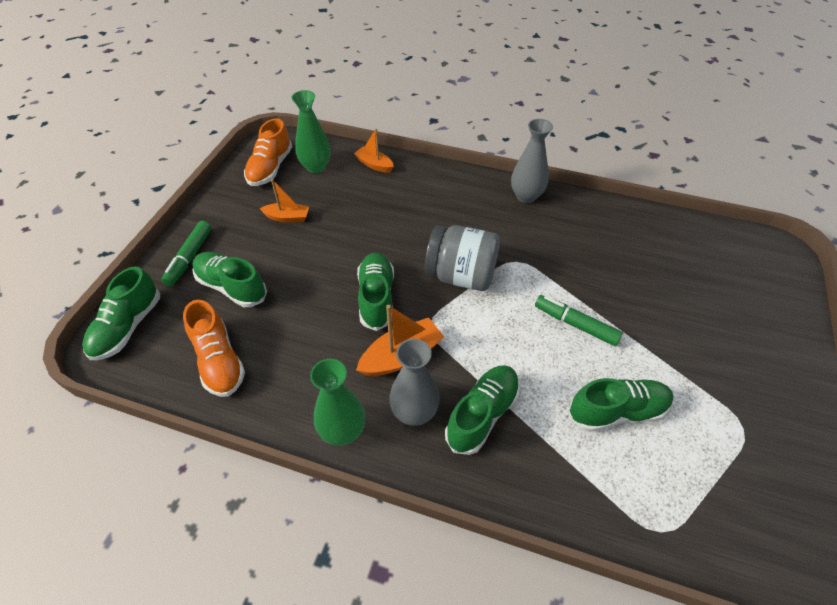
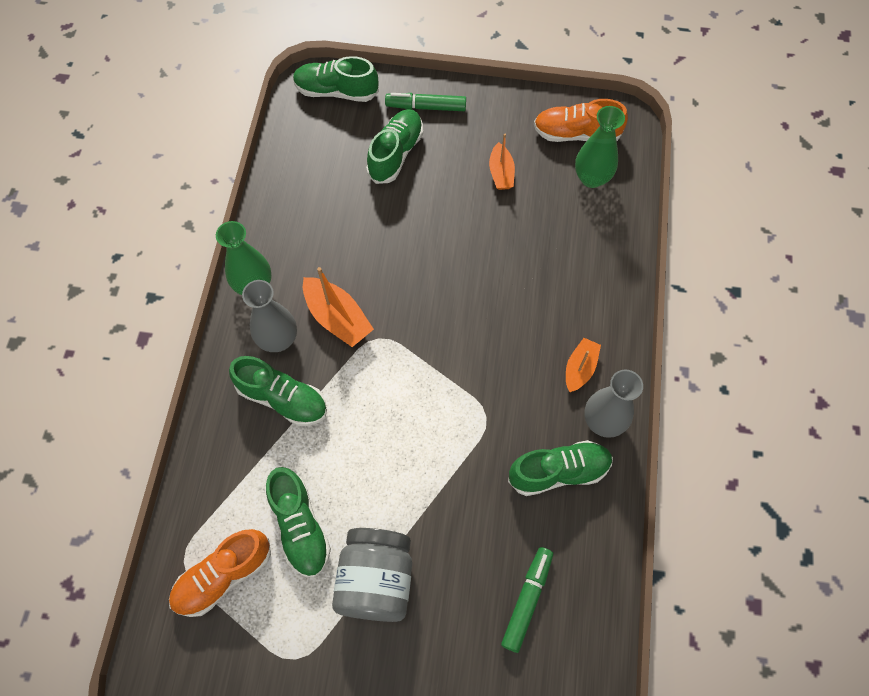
camera: 80 degrees right, 15 degrees up
(219, 361) = (311, 171): orange shoe -> orange shoe (223, 575)
(374, 165) = (614, 238): orange boat -> orange boat (580, 368)
(376, 298) = (405, 282): green shoe -> green shoe (558, 472)
(461, 276) = (451, 359): grey jar -> grey jar (376, 580)
(575, 324) = (404, 485): green marker -> green marker (527, 599)

